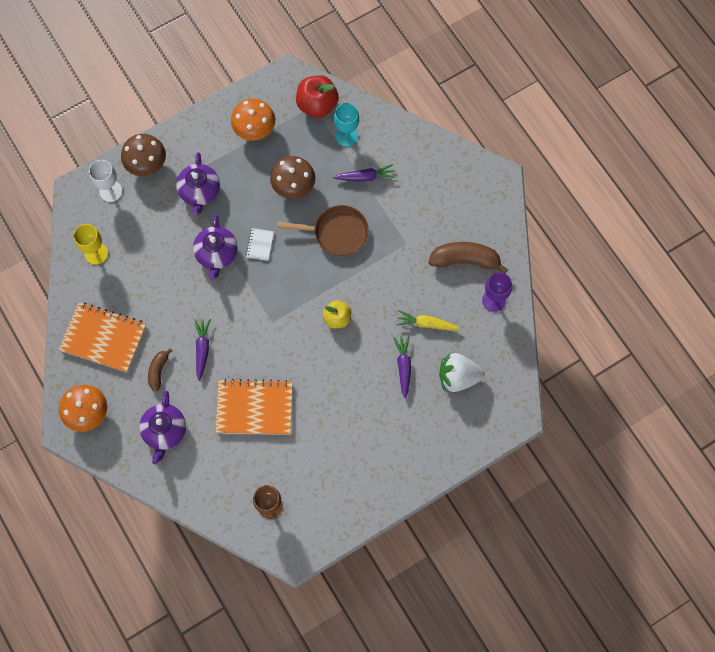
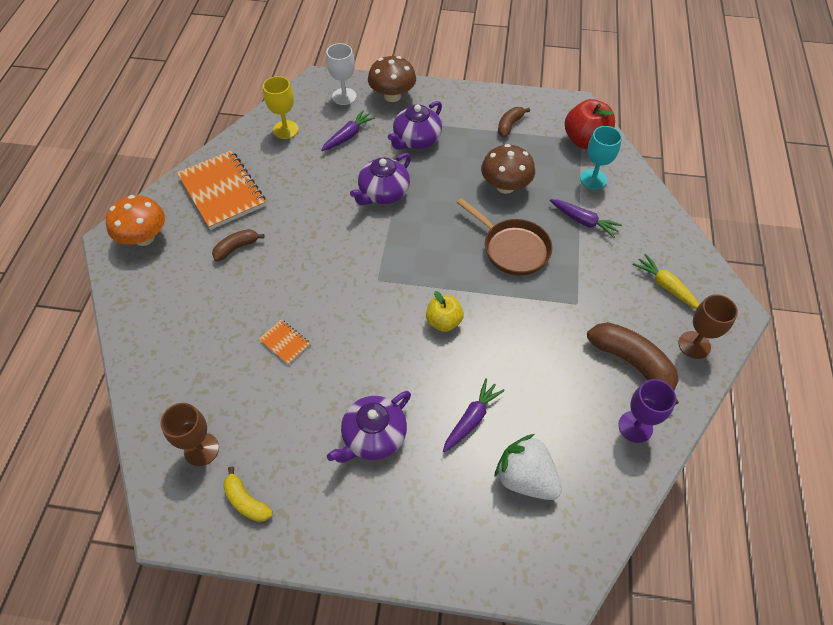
camera: 40 degrees right, 15 degrees down
(164, 431) = (186, 300): purple teapot -> purple teapot (373, 437)
(202, 349) = (291, 258): purple carrot -> purple carrot (348, 136)
(254, 129) = (509, 125): orange mushroom -> brown banana
(254, 408) = (285, 342): orange notebook -> orange notebook, size x0.44
(260, 245) = (429, 211): white notebook -> none
(323, 511) = (246, 501): none -> yellow banana
(426, 324) = (535, 395): yellow carrot -> yellow carrot (666, 286)
(491, 220) = (694, 345): none -> brown goblet

